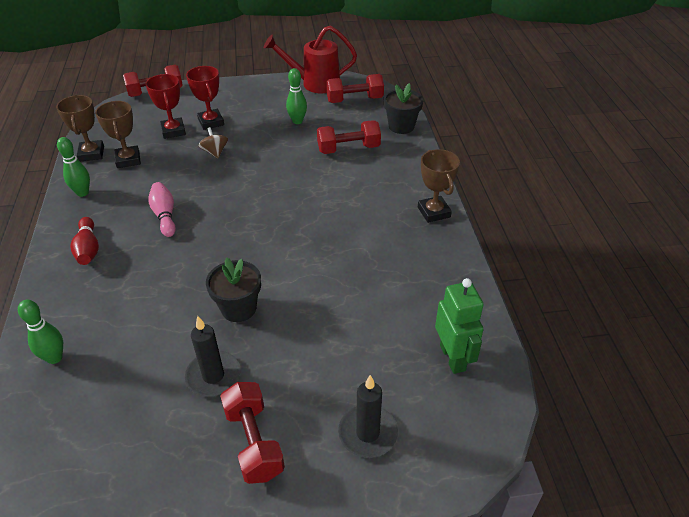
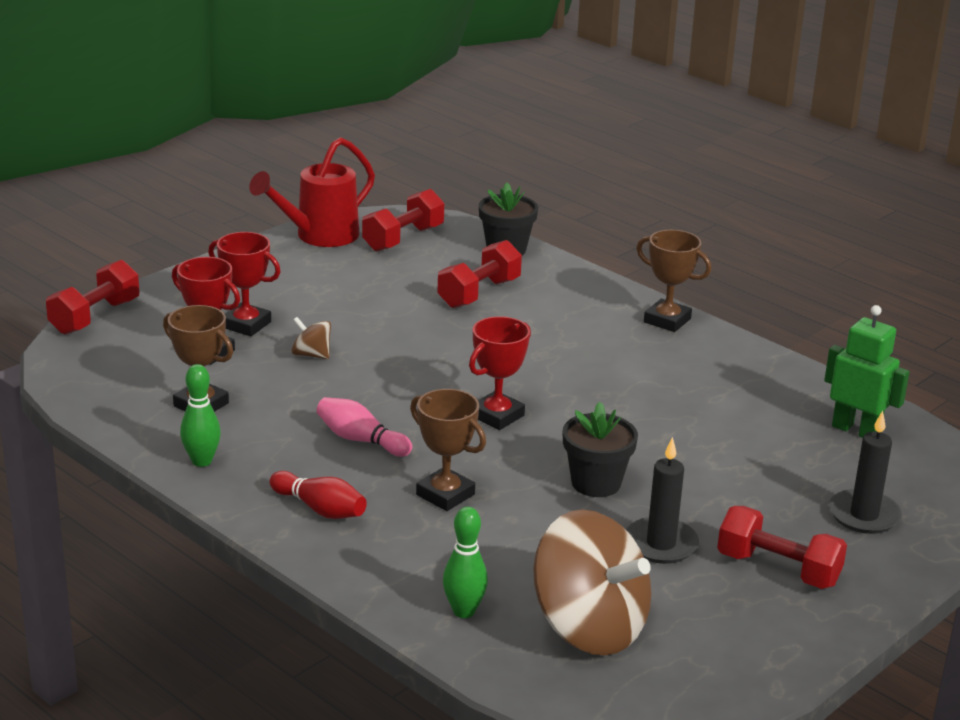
camera: 40 degrees left, 15 degrees down
(91, 154) = (131, 417): brown trophy -> brown trophy (445, 495)
(94, 413) = (589, 627): none -> brown spinning top
(250, 233) = (497, 416): none -> red trophy
(297, 121) = (365, 285): green bowling pin -> none

